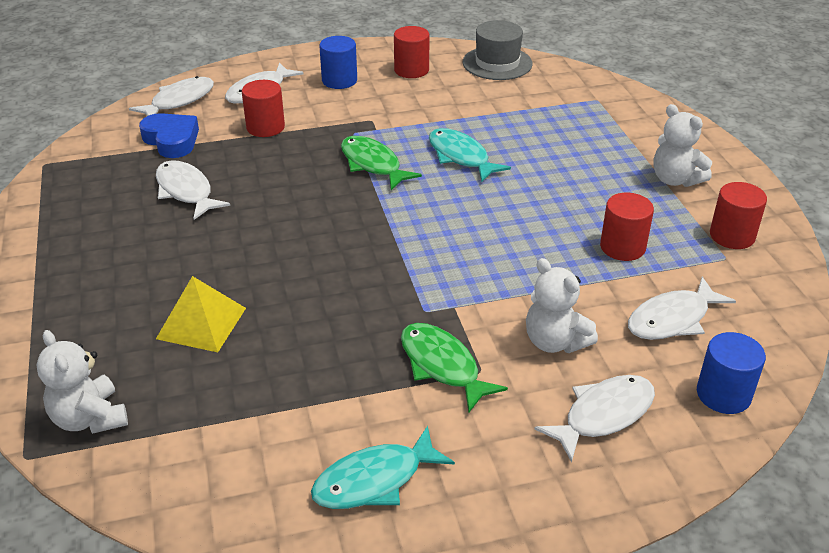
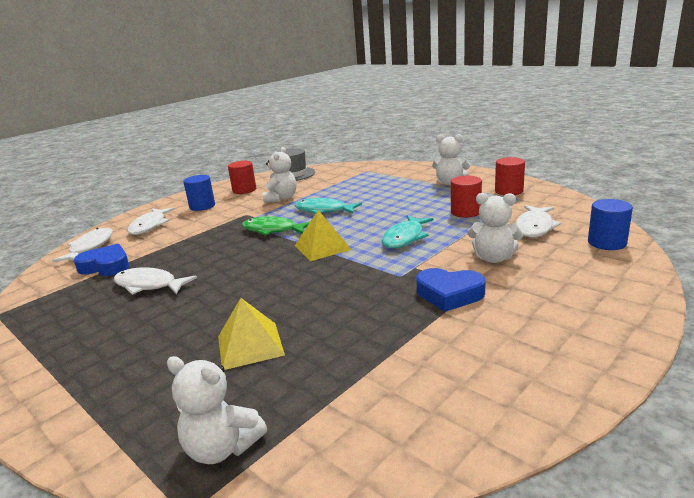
camera: 30 degrees left, 15 degrees down
(265, 127) = (175, 238): red cylinder -> none
(374, 480) = (497, 368): turquoise fish -> turquoise fish (405, 238)
(394, 221) = (322, 247): none -> yellow pyramid
(437, 108) = (281, 198): none -> white teddy bear
(442, 366) = (449, 294): green fish -> blue heart
(603, 415) = (569, 275): white fish -> none

